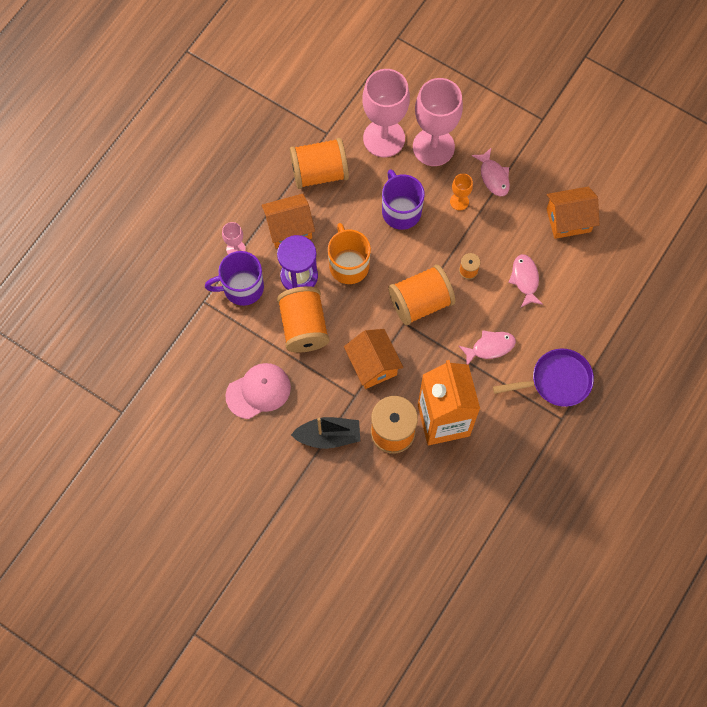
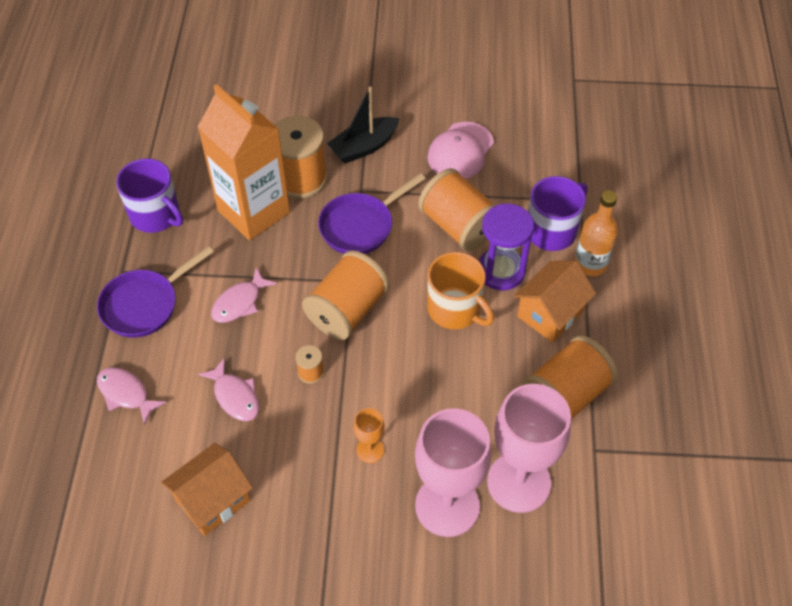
camera: 150 degrees right, 15 degrees down
(236, 249) = (590, 264): pink goblet -> orange bottle
(373, 365) = (360, 226): orange house -> purple pan
(401, 210) = (436, 401): purple mug -> purple mug (156, 215)
(493, 176) = (344, 507): pink fish -> pink fish (126, 394)

